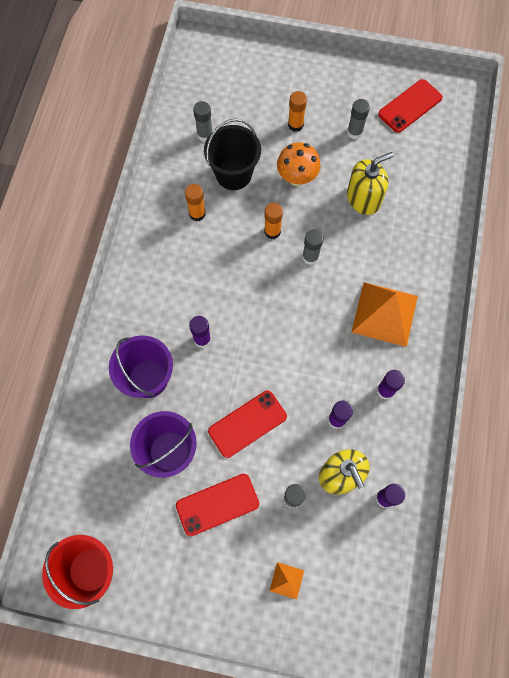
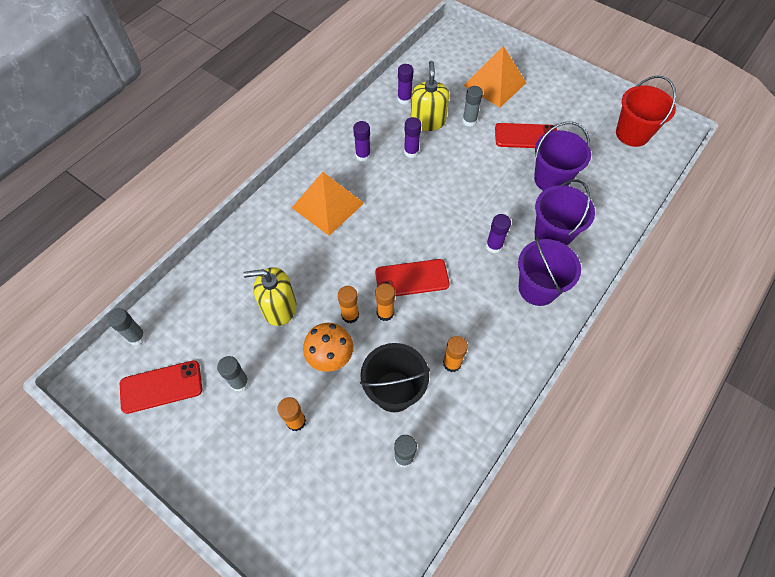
camera: 155 degrees left, 10 degrees down
(146, 312) = (537, 288): none -> purple bucket
(247, 423) = (482, 174): red phone -> red phone (412, 278)
(286, 580) = (494, 84): orange pyramid -> orange pyramid, size x2.23
(301, 217) = (350, 315): none -> orange glue stick
(310, 257) = (362, 275): grey glue stick -> grey glue stick (137, 337)

